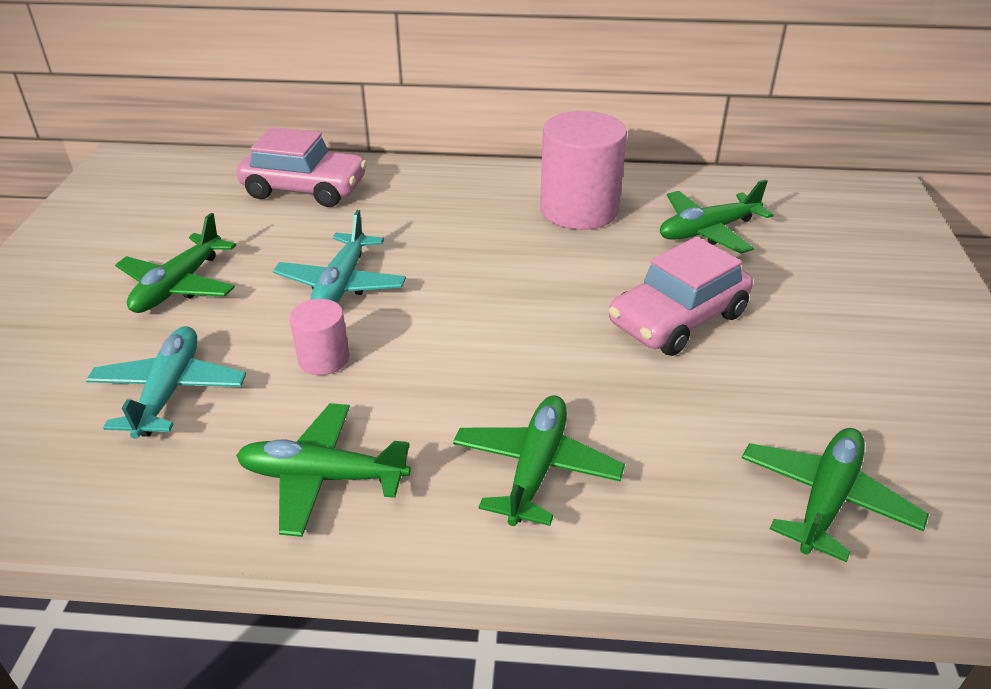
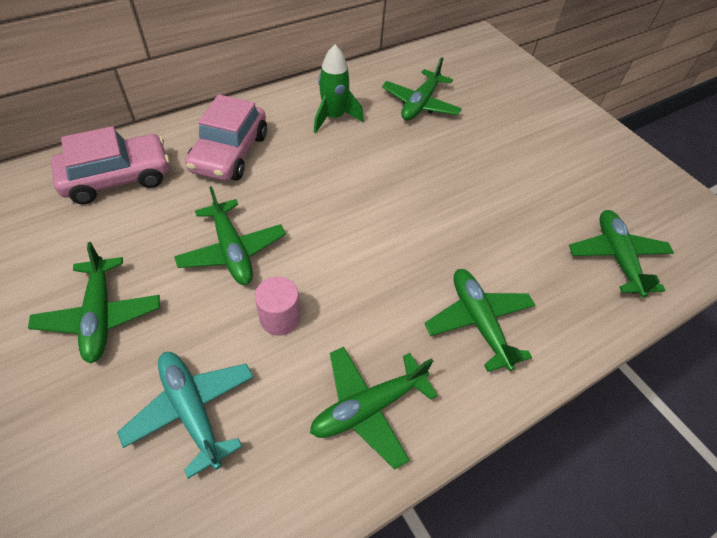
camera: 40 degrees left, 15 degrees up
(341, 285) = (232, 250): turquoise plane -> green plane
(579, 210) = (333, 117): pink cylinder -> green rocket
(677, 319) = (458, 176): pink car -> pink car (230, 153)

